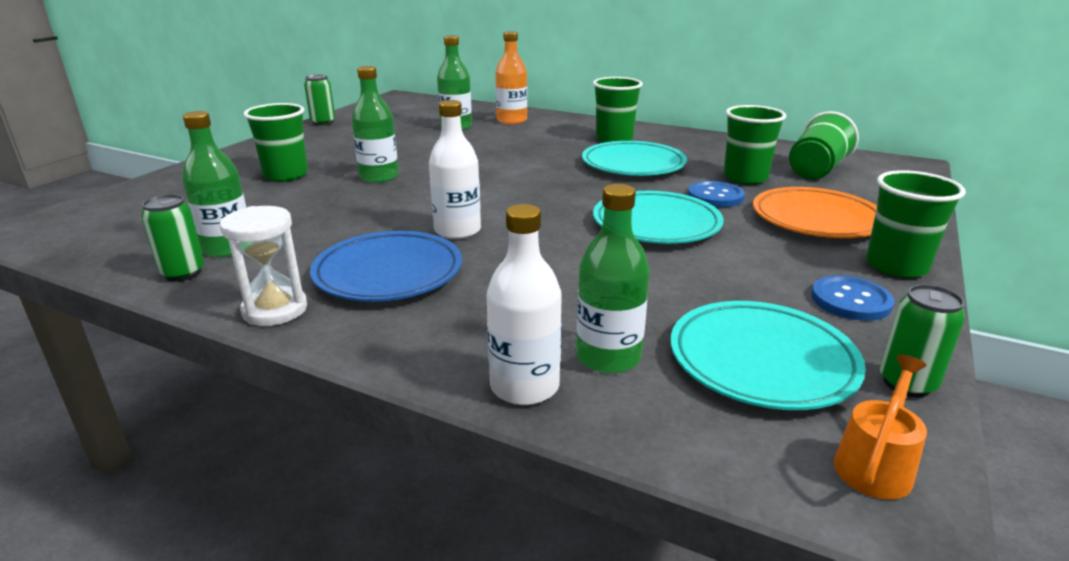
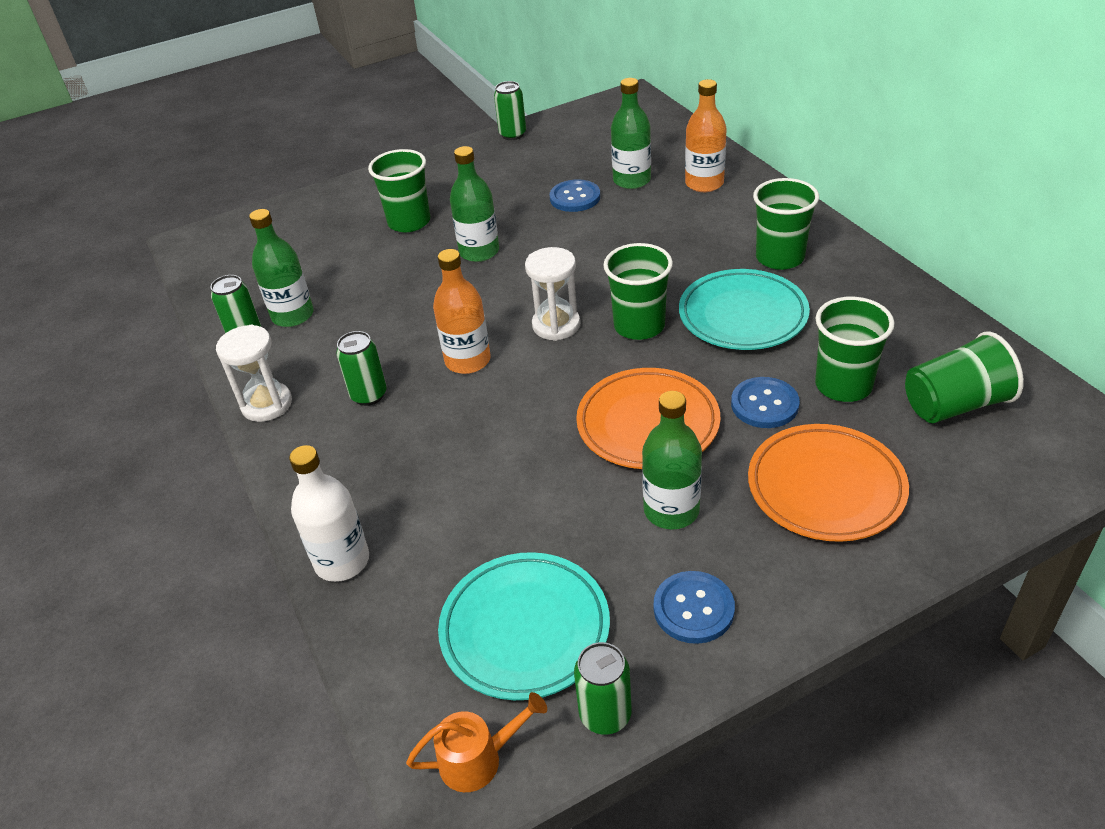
camera: 40 degrees right, 15 degrees up
(388, 273) = (369, 395): blue plate -> green can
(423, 140) = (575, 198): none -> blue button
(457, 231) = (468, 361): white bottle -> orange bottle
(505, 197) = (556, 325): none -> white hourglass
(608, 357) = (423, 564): green bottle -> green bottle (671, 510)
(656, 224) = (648, 424): turquoise plate -> orange plate
(896, 266) = (809, 591): green cup -> green cup (639, 326)

